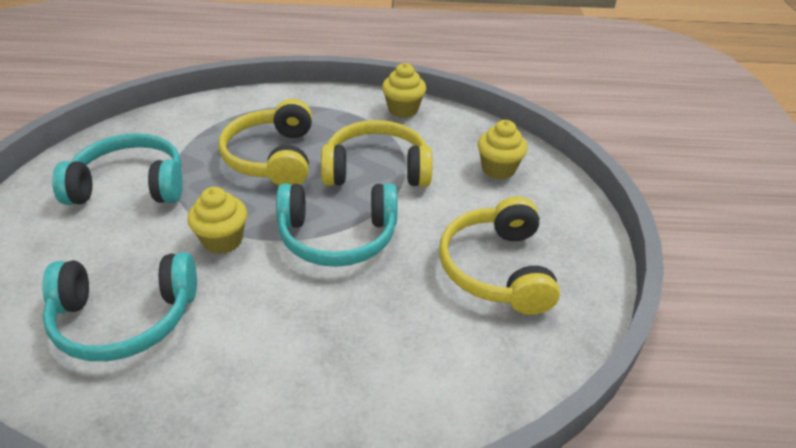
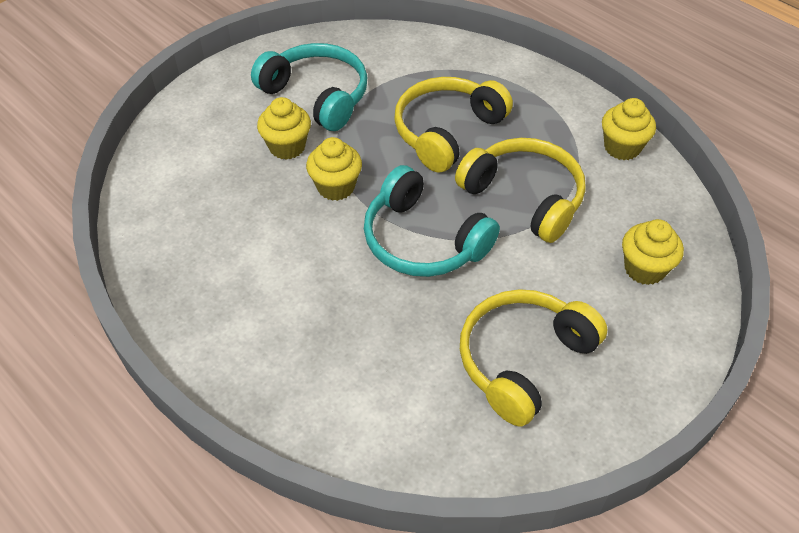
camera: 45 degrees right, 10 degrees up
(124, 318) = (219, 208): turquoise headphones -> none
(143, 235) = (287, 147): none -> yellow cupcake

